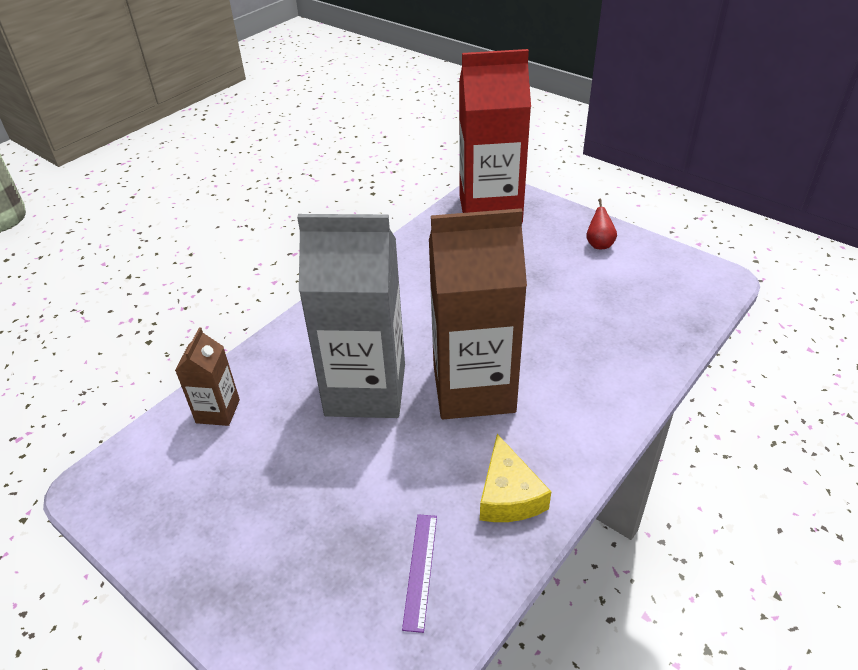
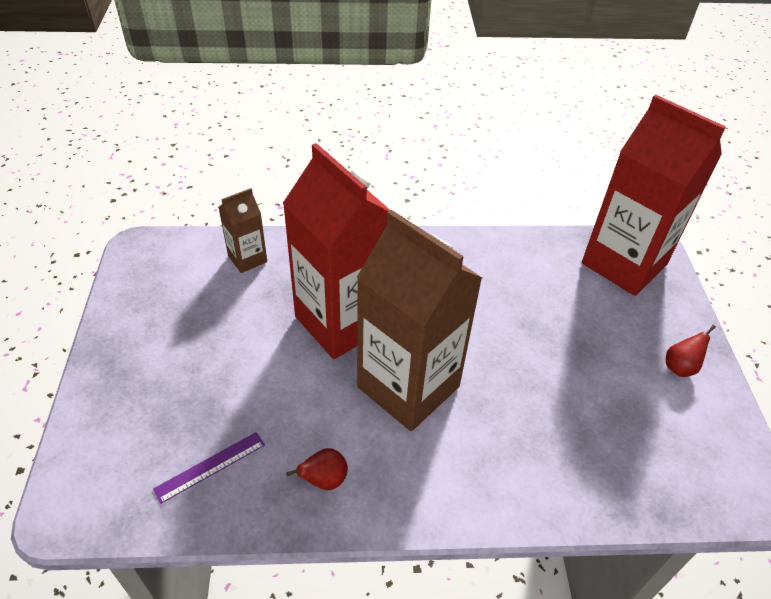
camera: 45 degrees right, 5 degrees up
(365, 389) = (342, 322): grey carton -> red carton
(508, 495) = (324, 480): yellow cheese -> red pear

